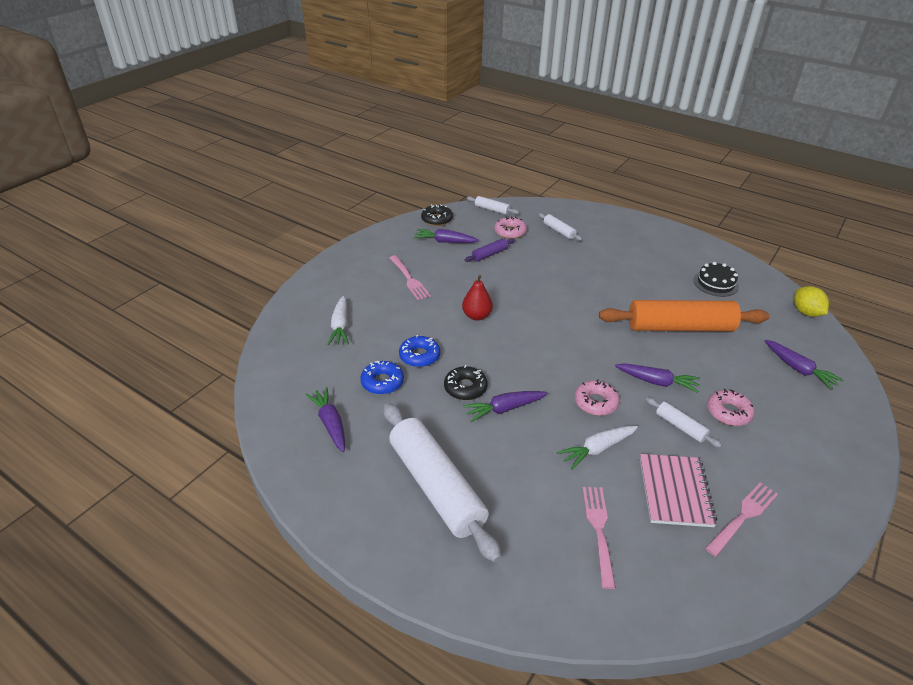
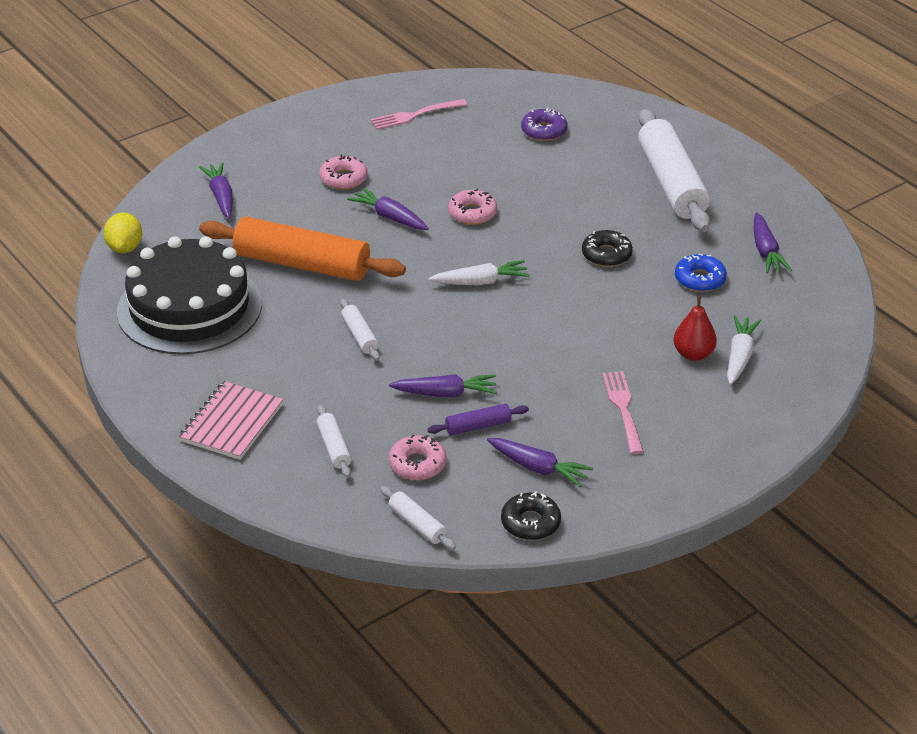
camera: 160 degrees left, 0 degrees up
(419, 356) = (646, 298): blue donut -> none
(476, 316) = (551, 332): red pear -> red pear (693, 354)
(504, 409) = (574, 227): purple carrot -> purple carrot (445, 393)
(597, 449) = (502, 178): white carrot -> white carrot (481, 282)
(599, 531) = (544, 131): pink fork -> purple donut
(675, 491) = (457, 139): pink notebook -> pink notebook (231, 423)
(680, 427) = (405, 178): white rolling pin -> white rolling pin (360, 336)
(715, 283) = (189, 307): black cake -> black cake, size x2.26

